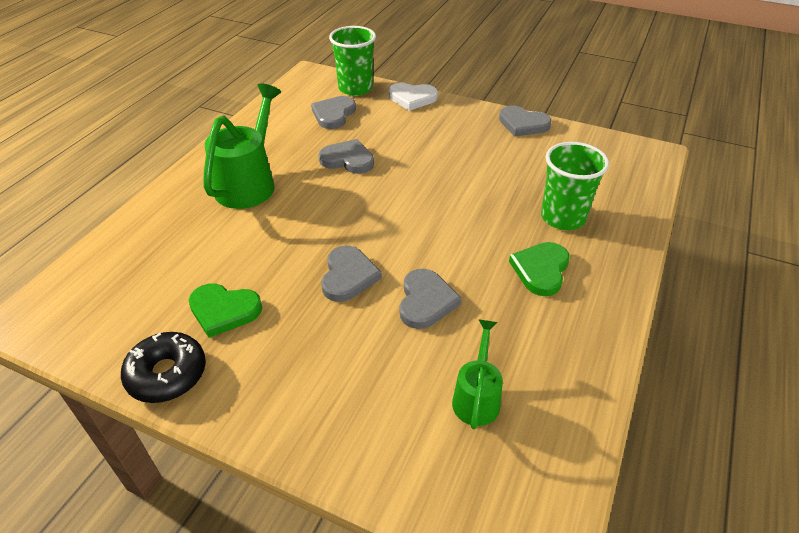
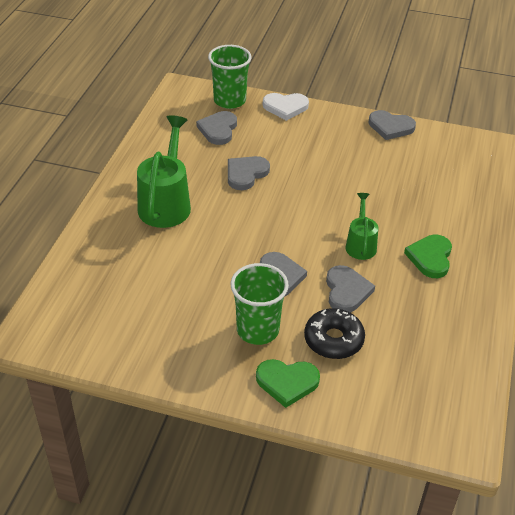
camera: 10 degrees left, 0 degrees up
(167, 374) = (164, 366): black donut -> black donut (333, 340)
(224, 310) = (189, 314): green heart -> green heart (287, 382)
(348, 160) = (246, 174): grey heart -> grey heart turned 60 degrees counterclockwise
(477, 397) = (402, 357): green watering can -> green watering can (361, 244)
(563, 217) = (440, 212): green cup -> green cup (257, 330)

